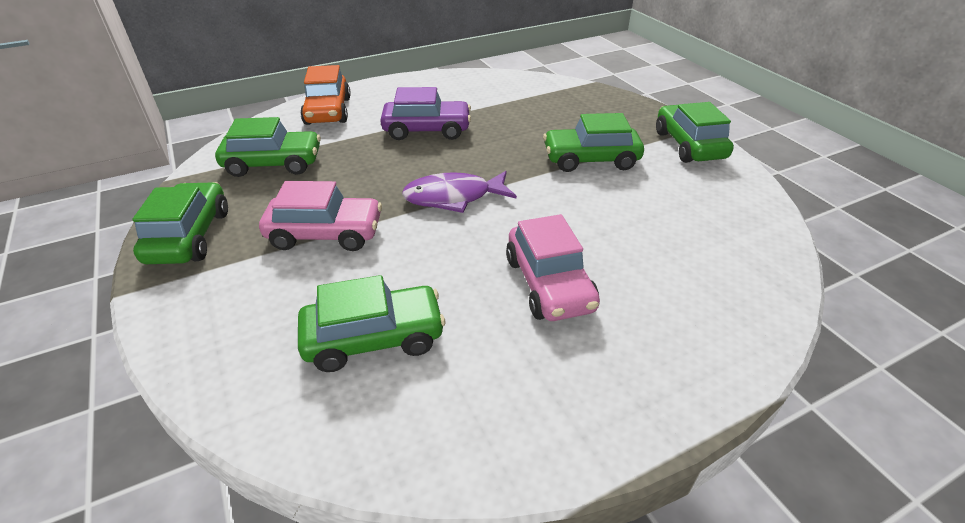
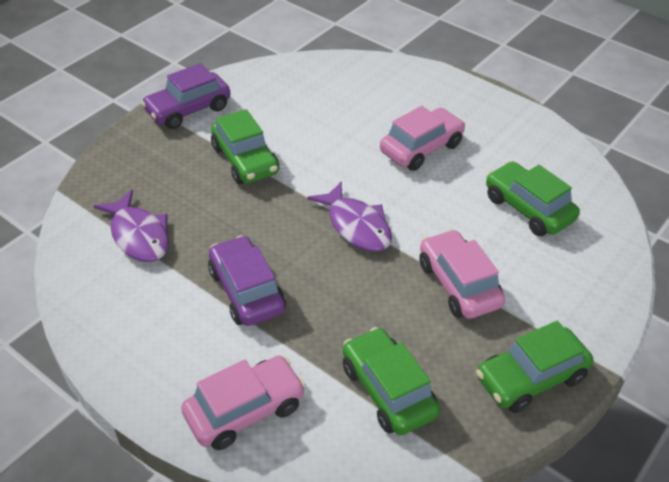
camera: 115 degrees left, 5 degrees up
(328, 111) = (245, 410): orange car -> pink car
(522, 101) = (139, 235): none -> purple fish
(689, 145) = (188, 109): green car -> purple car

